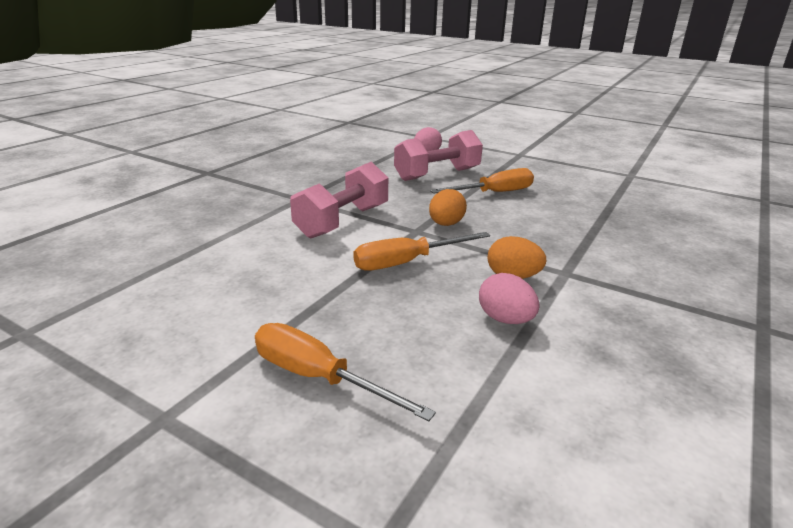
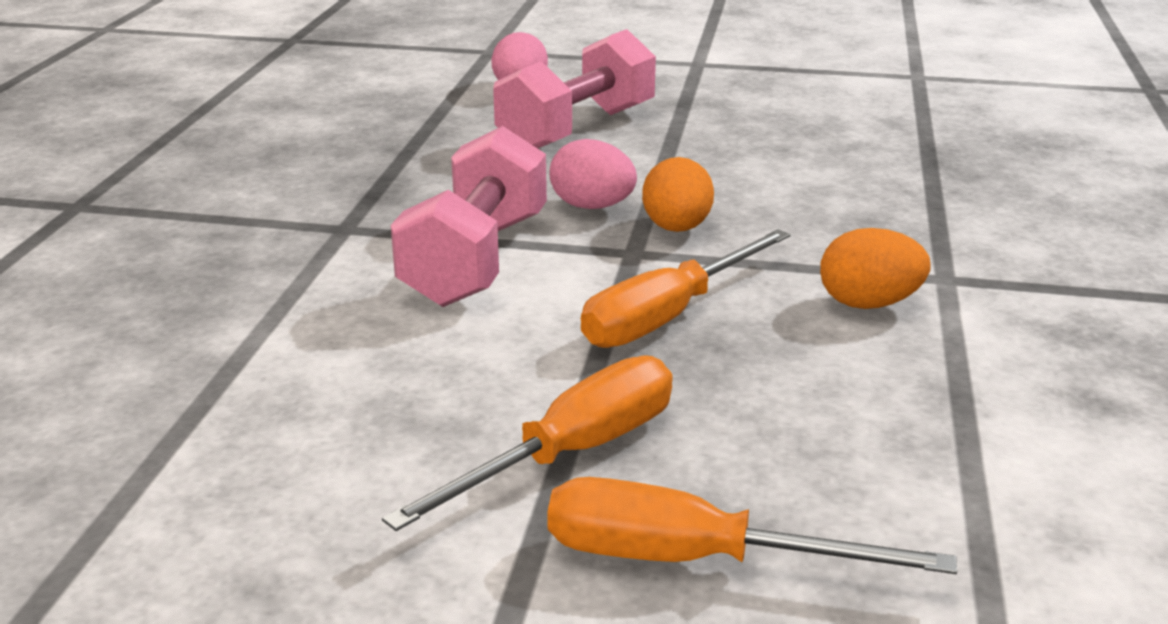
camera: 20 degrees left, 0 degrees up
(494, 193) = (713, 150): orange screwdriver -> orange screwdriver (571, 454)
(505, 319) = (915, 381): pink egg -> pink egg (592, 206)

